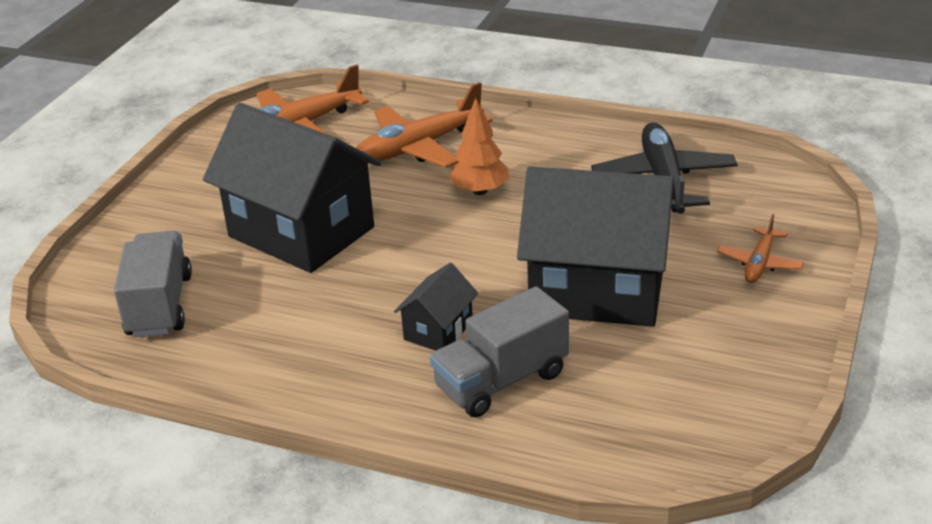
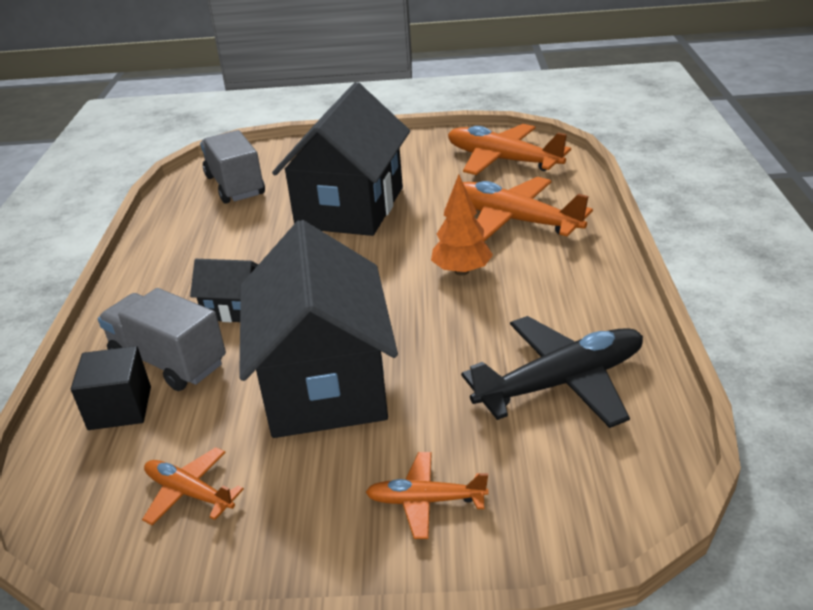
camera: 70 degrees right, 0 degrees up
(159, 306) = (235, 186): grey truck -> grey truck turned 90 degrees counterclockwise
(559, 417) = (120, 408): none -> black cube
(699, 378) = (190, 493): none -> orange plane

